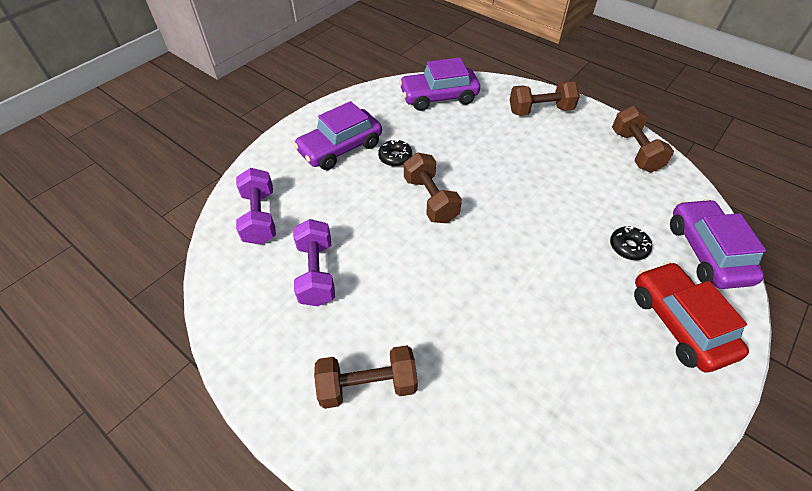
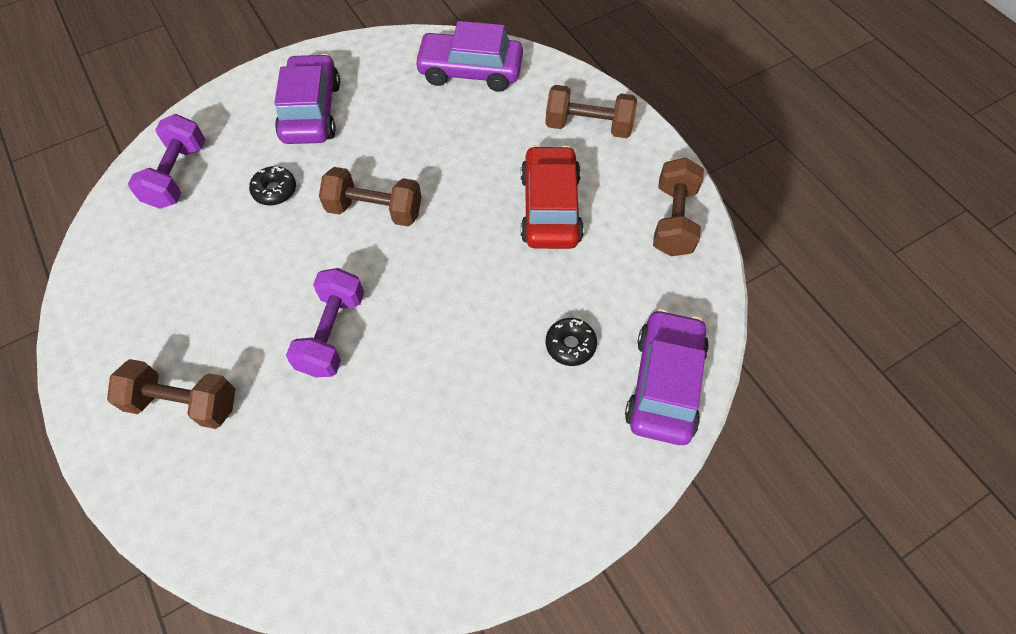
camera: 20 degrees right, 10 degrees up
(316, 273) = (201, 261): purple dumbbell -> purple dumbbell (332, 333)
(340, 148) = (311, 111): purple car -> purple car turned 105 degrees clockwise
(395, 157) = (367, 142): black donut -> black donut (275, 190)
(430, 199) = (375, 210): brown dumbbell -> brown dumbbell turned 75 degrees counterclockwise
(679, 323) = (563, 457): red car -> red car (550, 208)

